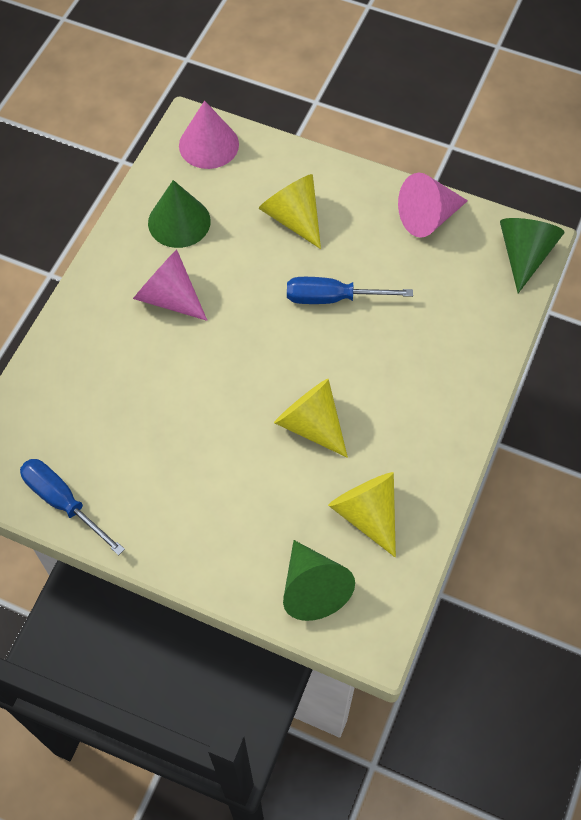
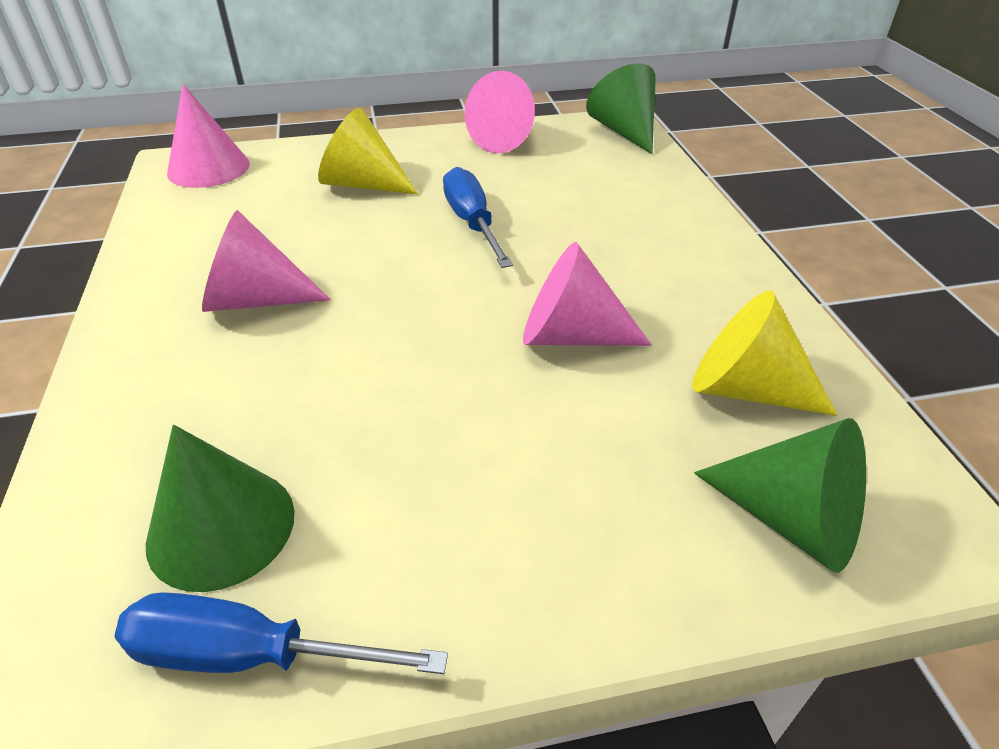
camera: 35 degrees left, 20 degrees down
(179, 222) = (216, 233): green cone -> green cone (221, 527)
(311, 424) = (570, 335): yellow cone -> pink cone
(332, 298) = (472, 223): blue screwdriver -> blue screwdriver turned 105 degrees clockwise

